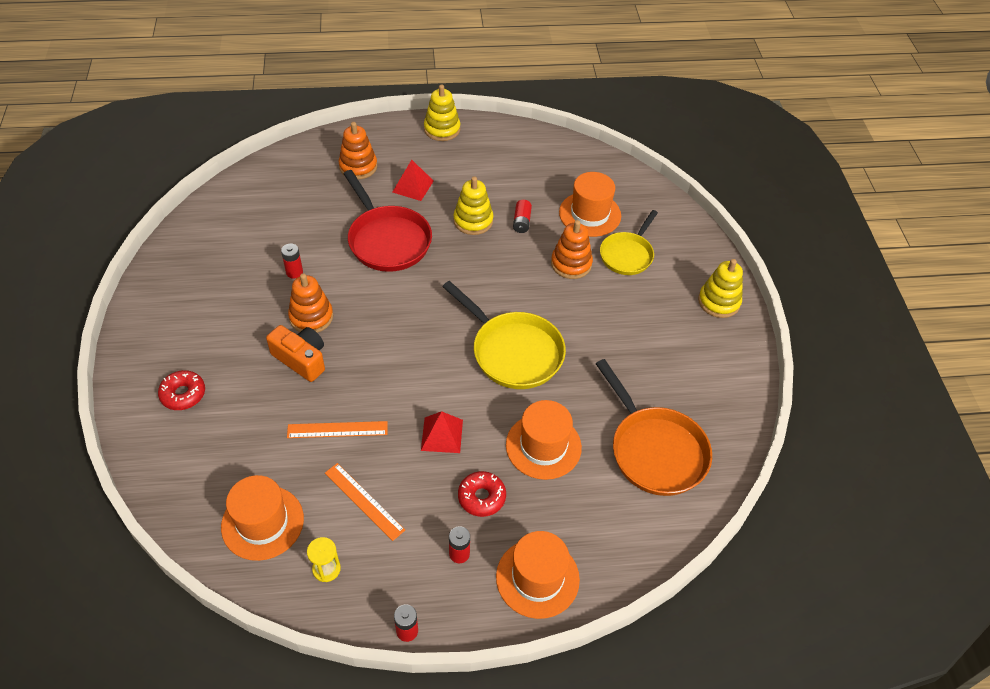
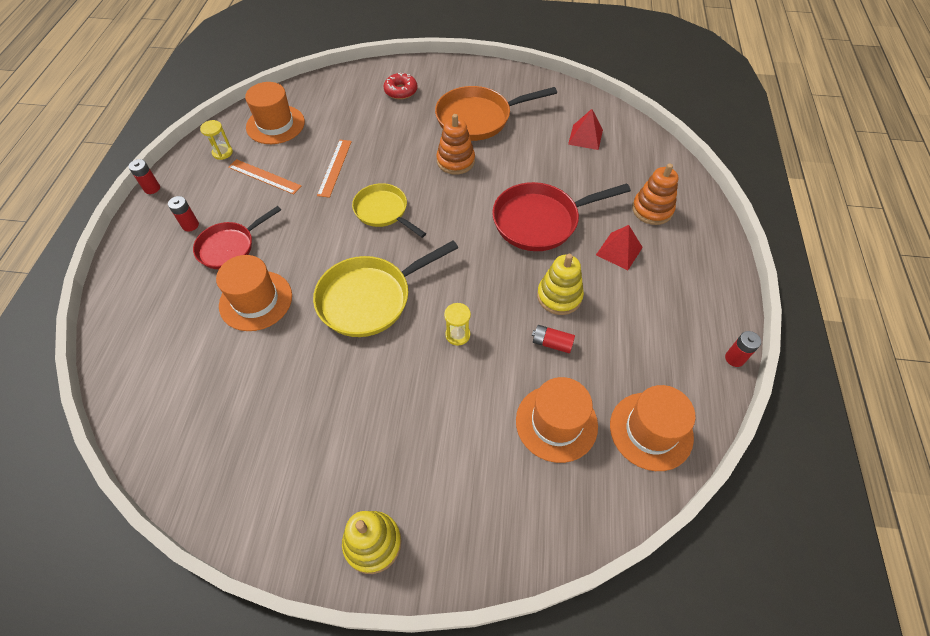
camera: 105 degrees right, 5 degrees up
(294, 272) = (510, 154): red battery -> red battery (734, 358)
(301, 359) = (412, 152): orange camera -> none
(364, 501) = (264, 176): orange ruler -> orange ruler turned 60 degrees clockwise
(442, 129) = (720, 291): yellow stacking toy -> none
(442, 435) = (301, 230): red pyramid -> red pyramid (585, 137)
(481, 497) = (229, 247): red donut -> red pan
(532, 281) = (457, 335): none -> yellow hourglass
(537, 578) = (141, 270): orange hat -> orange hat (651, 431)
(571, 264) = (476, 380): orange stacking toy -> none
(627, 255) = (478, 449): yellow pan -> yellow pan (383, 211)
(655, 450) = (205, 395): orange pan -> orange pan (478, 118)

